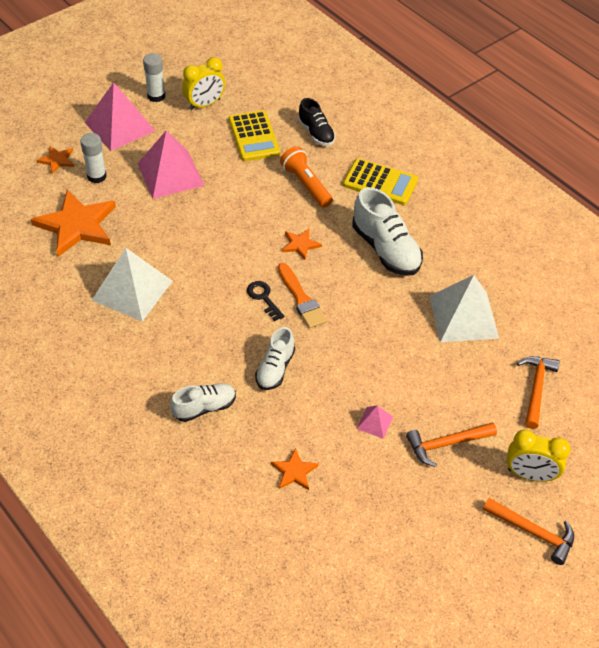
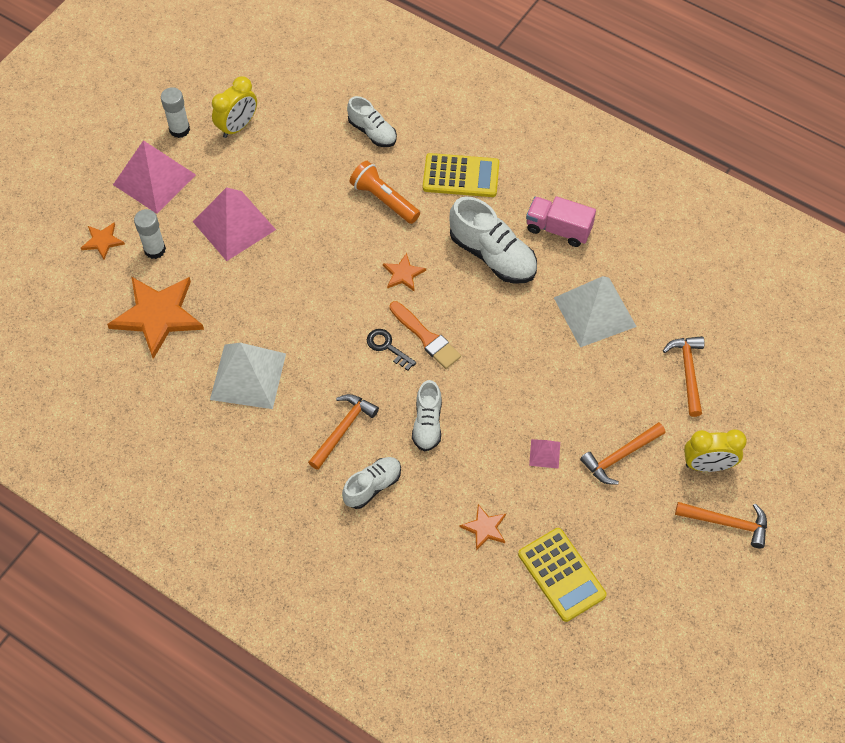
camera: 15 degrees left, 10 degrees up
(197, 353) = (343, 429): none -> orange hammer
(254, 136) = (307, 154): yellow calculator -> yellow calculator (561, 574)
(316, 133) = (372, 132): black shoe -> white shoe
(453, 243) = (558, 229): none -> pink truck

